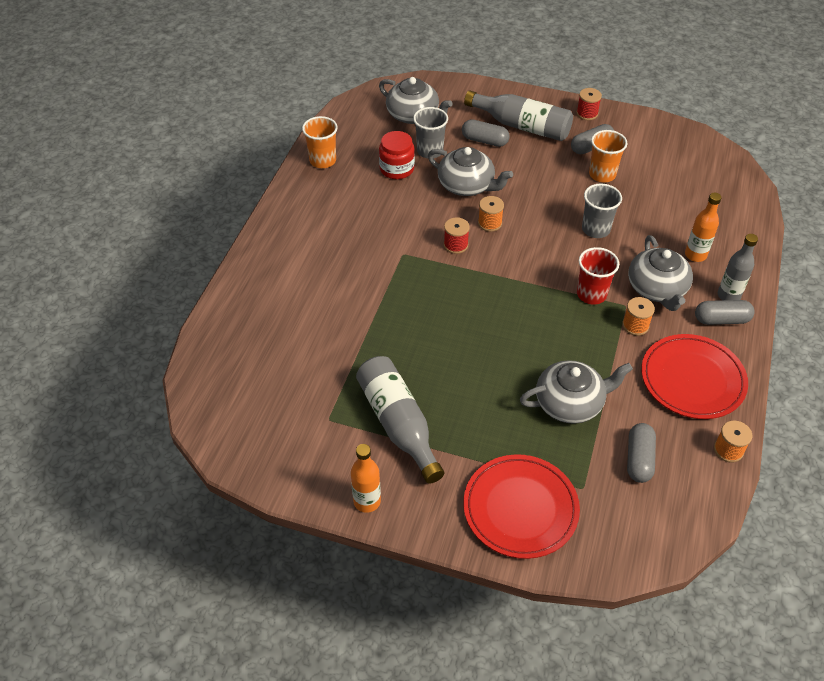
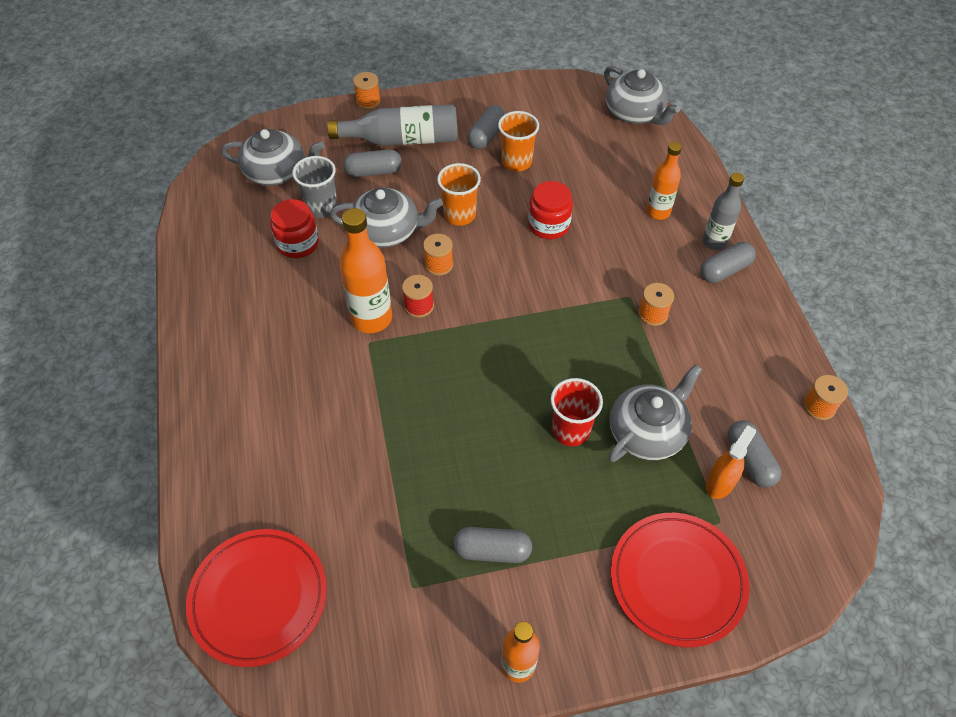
camera: 30 degrees left, 5 degrees up
(322, 160) = (205, 268): orange cup -> orange cup (459, 215)
(398, 424) = (492, 550): grey bottle -> grey capsule
(416, 239) = (371, 318): none -> orange bottle
(514, 90) = (368, 101): none -> orange spool
(587, 113) = (459, 100): red spool -> none
(591, 294) = (590, 299): red cup -> red cup (571, 430)
(596, 229) = (548, 225): grey cup -> red jar
(602, 463) = (720, 483): none -> orange spray bottle
(657, 289) = (647, 264): grey teapot -> grey teapot (635, 113)
(692, 379) = (740, 347): red plate -> red plate (259, 598)

